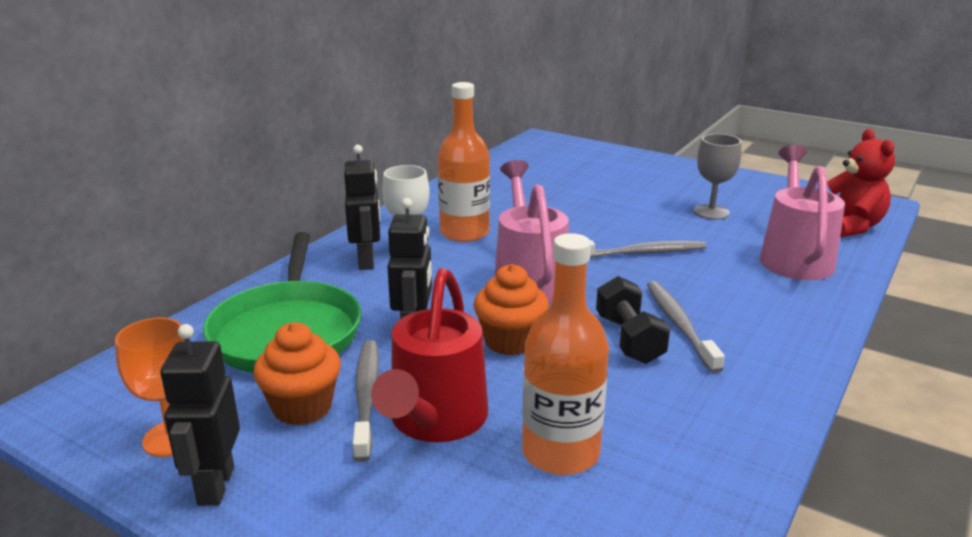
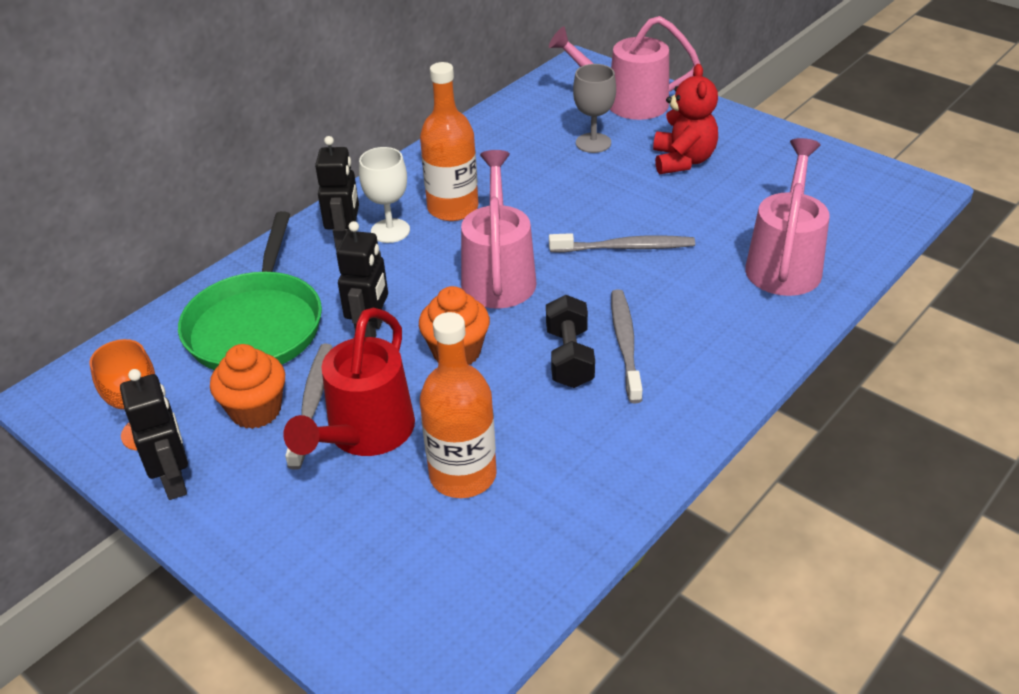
camera: 10 degrees right, 15 degrees up
(215, 486) = (175, 481): black robot -> black robot turned 150 degrees clockwise
(593, 160) = (626, 103): none -> pink watering can
(711, 212) = (725, 192): grey goblet -> grey goblet (593, 143)
(849, 227) = (868, 223): red teddy bear -> red teddy bear (683, 161)

